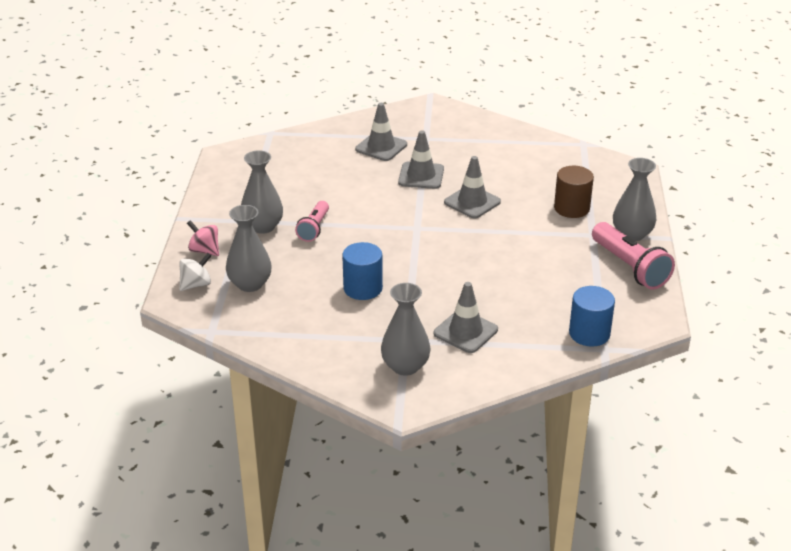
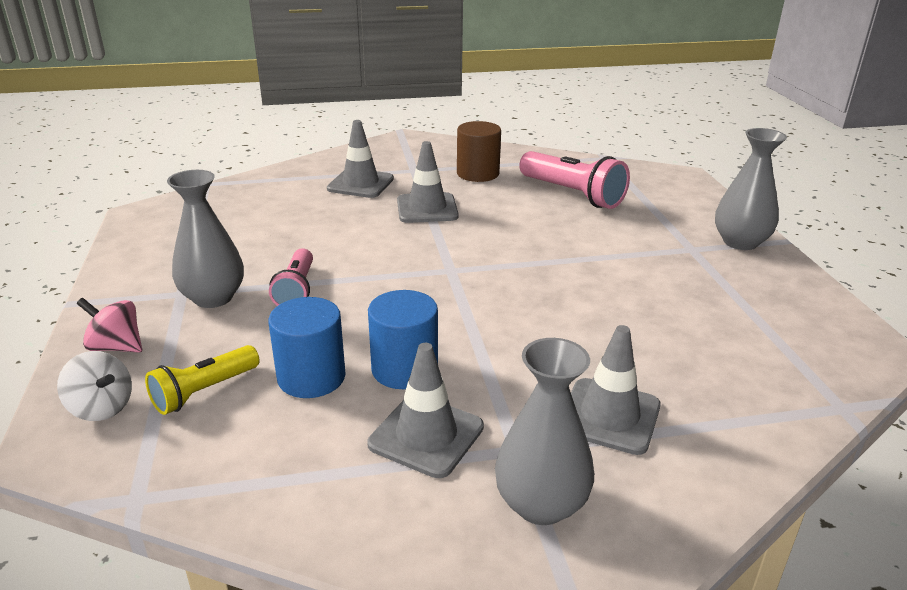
camera: 15 degrees left, 5 degrees down
(196, 284) = (101, 408): white spinning top -> white spinning top turned 90 degrees clockwise
(250, 284) = (204, 391): grey vase -> yellow flashlight
(472, 202) = (510, 230): grey traffic cone -> grey traffic cone (426, 435)
(571, 208) = (642, 222): brown cylinder -> brown cylinder (478, 173)
(589, 333) = (800, 386): blue cylinder -> blue cylinder (311, 377)
(630, 267) = (773, 282): pink flashlight -> pink flashlight (572, 194)

